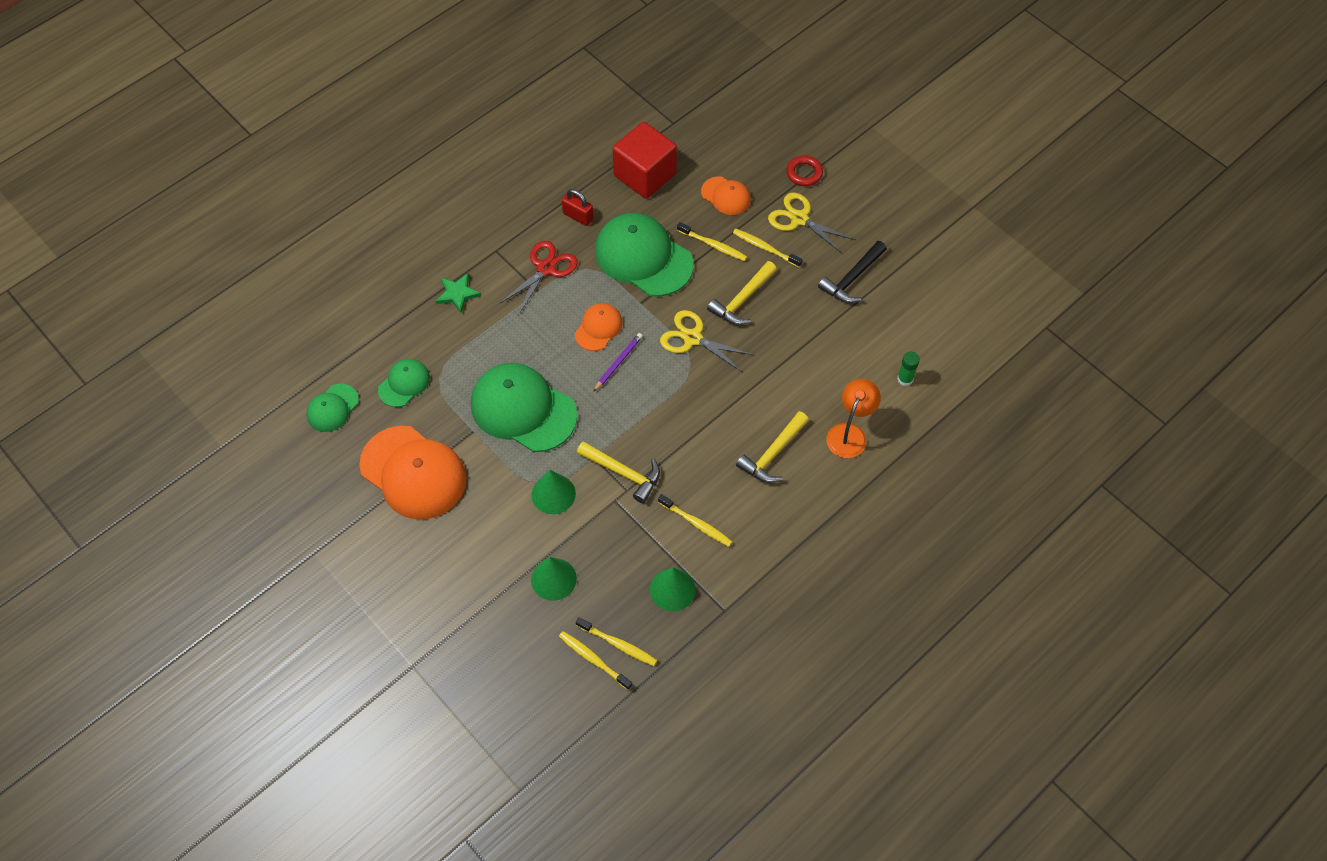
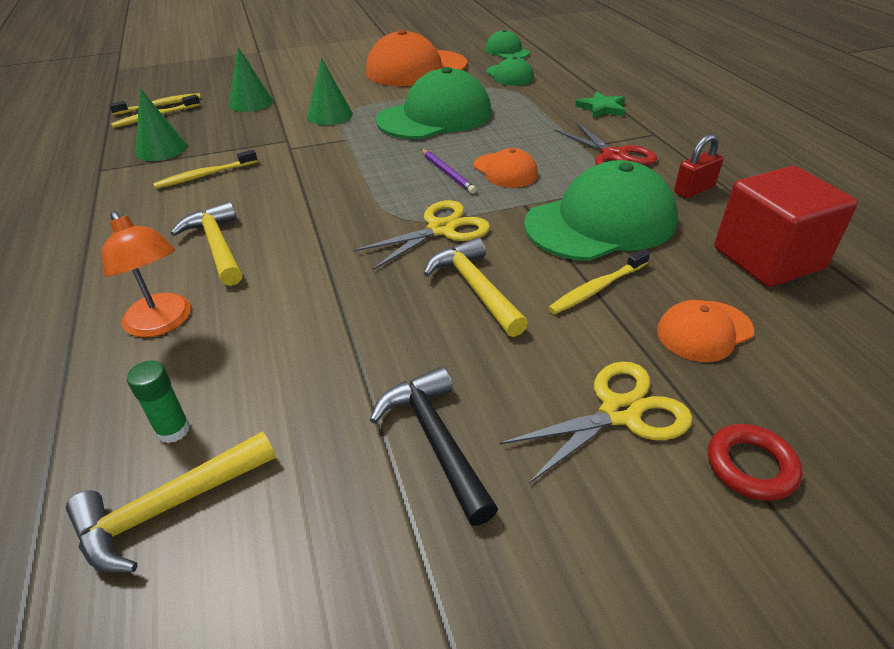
camera: 115 degrees right, 20 degrees down
(623, 473) = (310, 150): yellow hammer -> yellow hammer (168, 507)
(765, 248) = (566, 343): yellow toothbrush -> none

